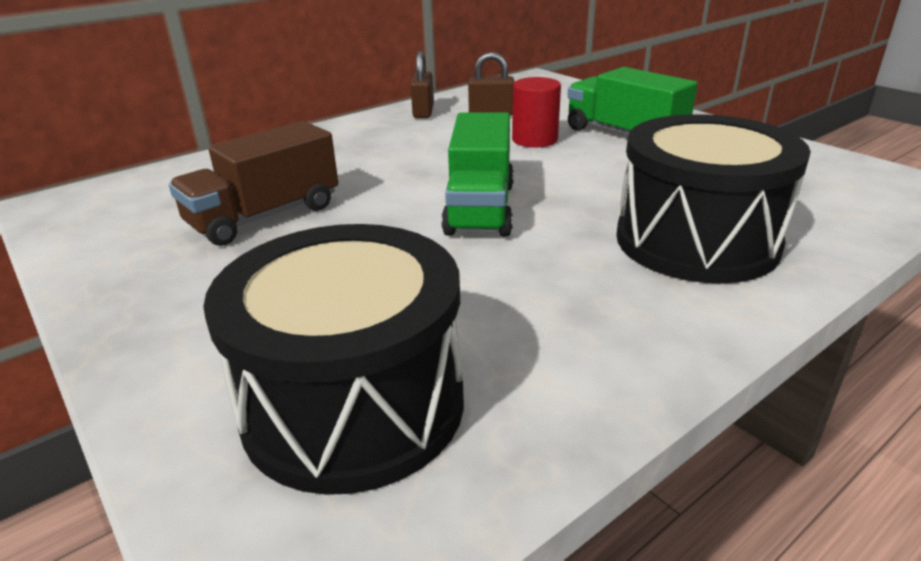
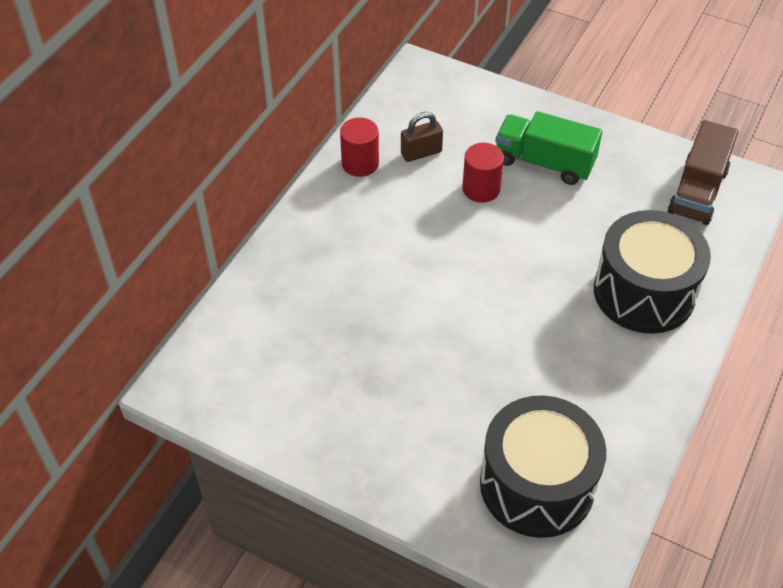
camera: 25 degrees left, 20 degrees up
(264, 216) = (354, 352): brown truck -> brown truck (697, 191)
(423, 112) = (360, 163): brown padlock -> red cylinder
(480, 208) = (496, 296): green truck -> none

